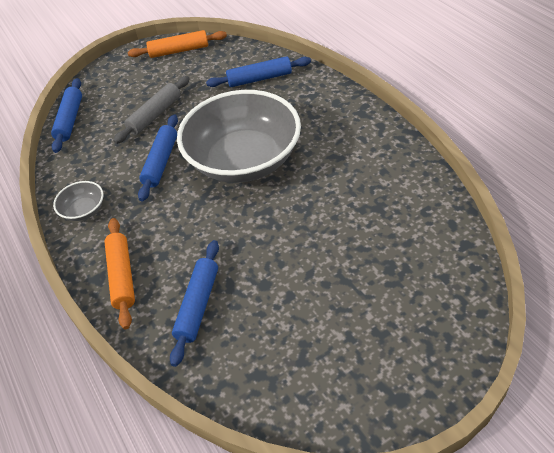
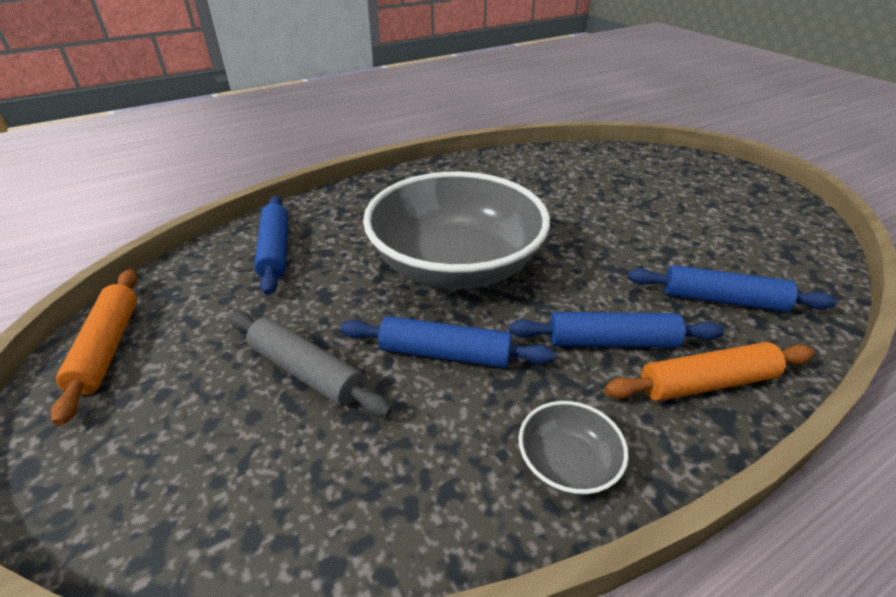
camera: 95 degrees left, 10 degrees down
(70, 120) = (242, 549): blue rolling pin -> blue rolling pin (611, 341)

